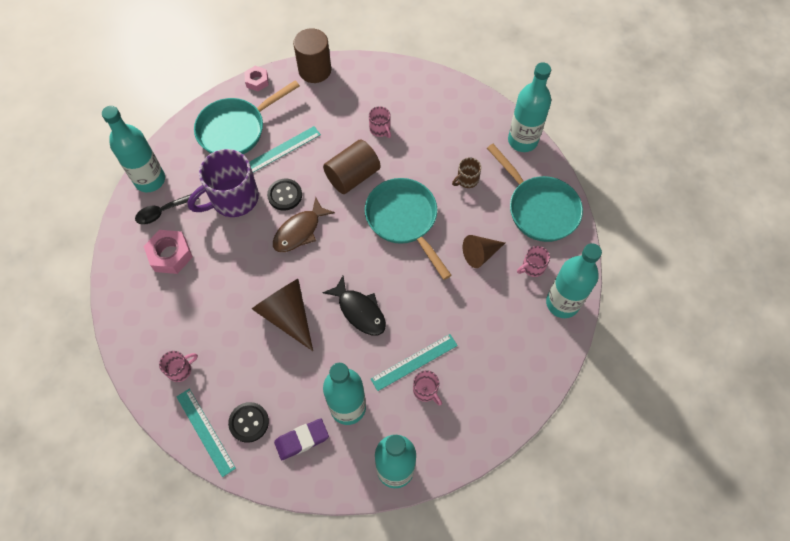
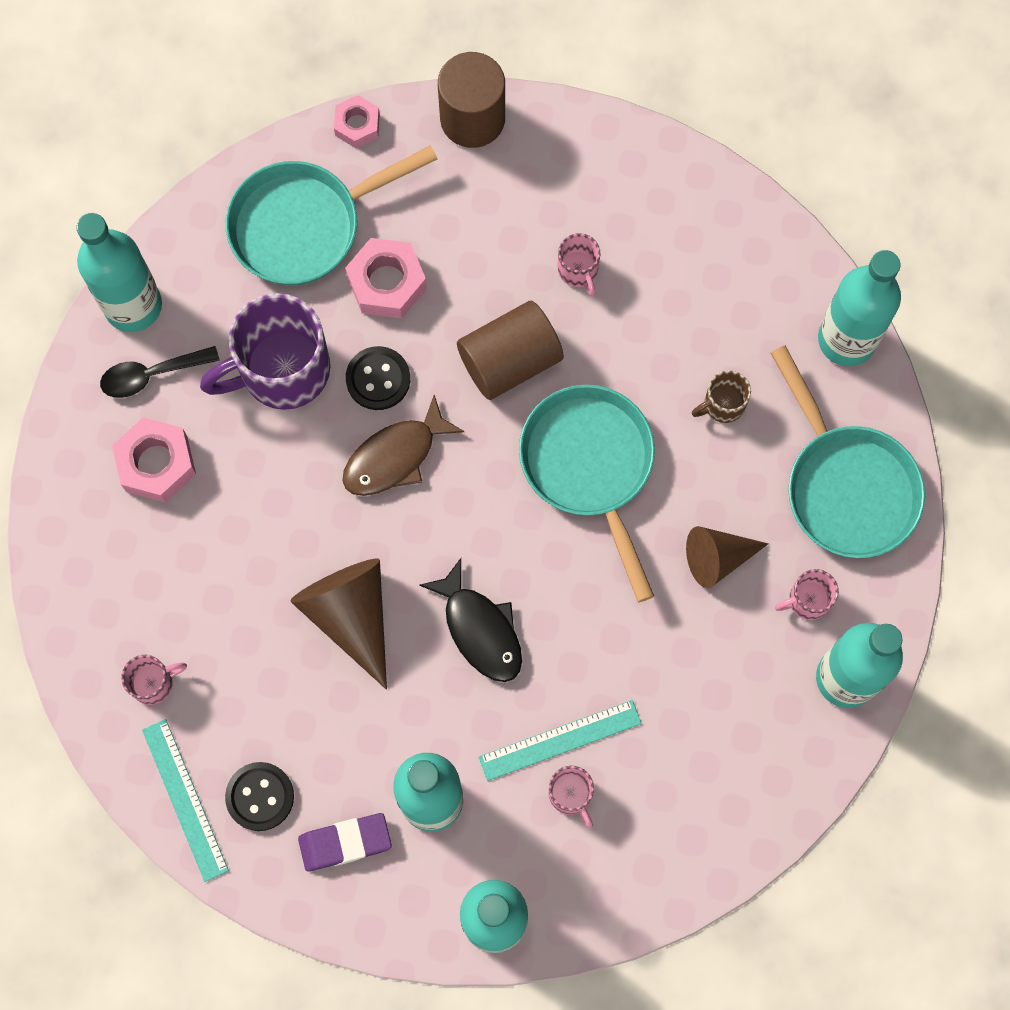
camera: 10 degrees right, 10 degrees up
(283, 149) = (387, 283): turquoise ruler -> pink nut

